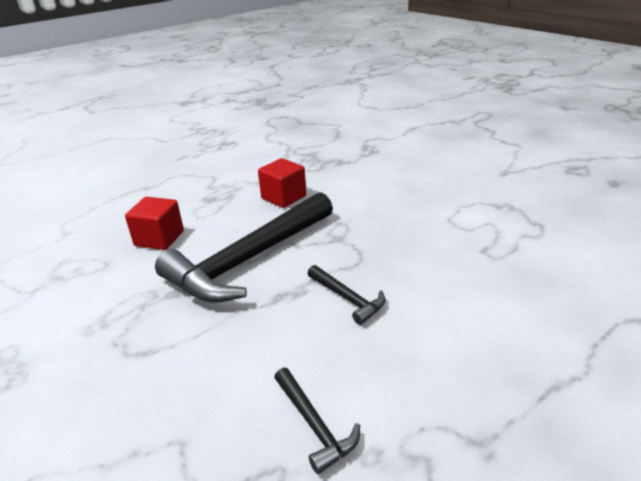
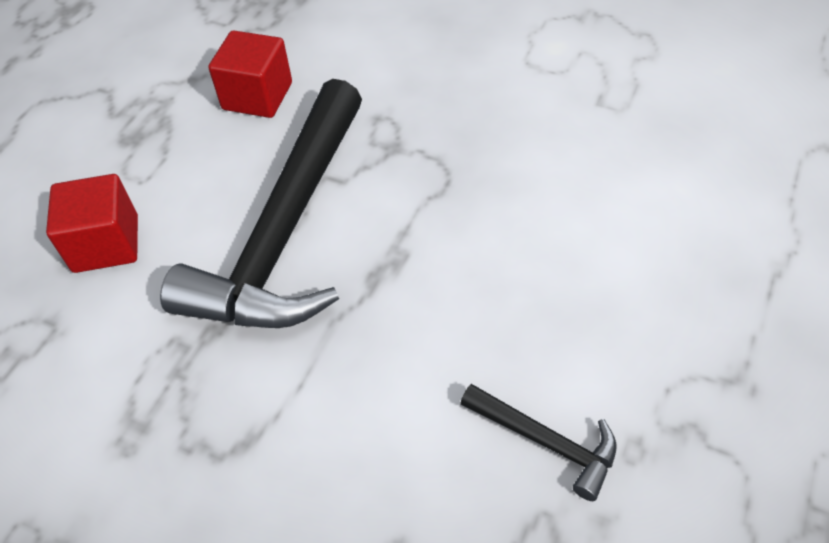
camera: 25 degrees left, 20 degrees up
(348, 299) = (472, 244): black hammer -> none

